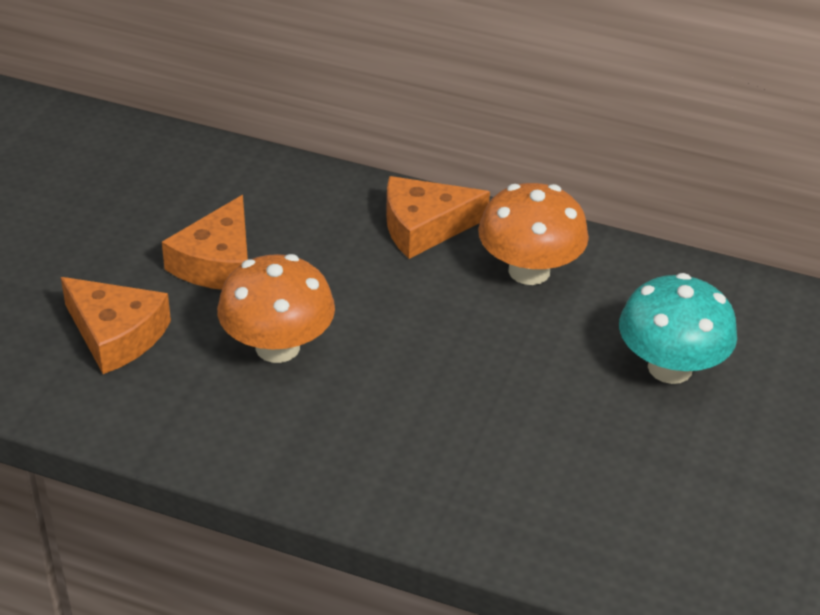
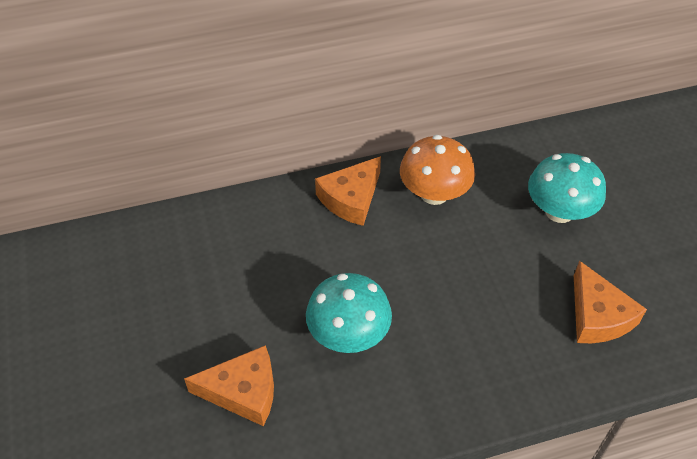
camera: 35 degrees left, 10 degrees up
(217, 262) = (255, 298): orange cheese -> orange cheese (597, 316)
(277, 347) = (348, 334): orange mushroom -> turquoise mushroom

